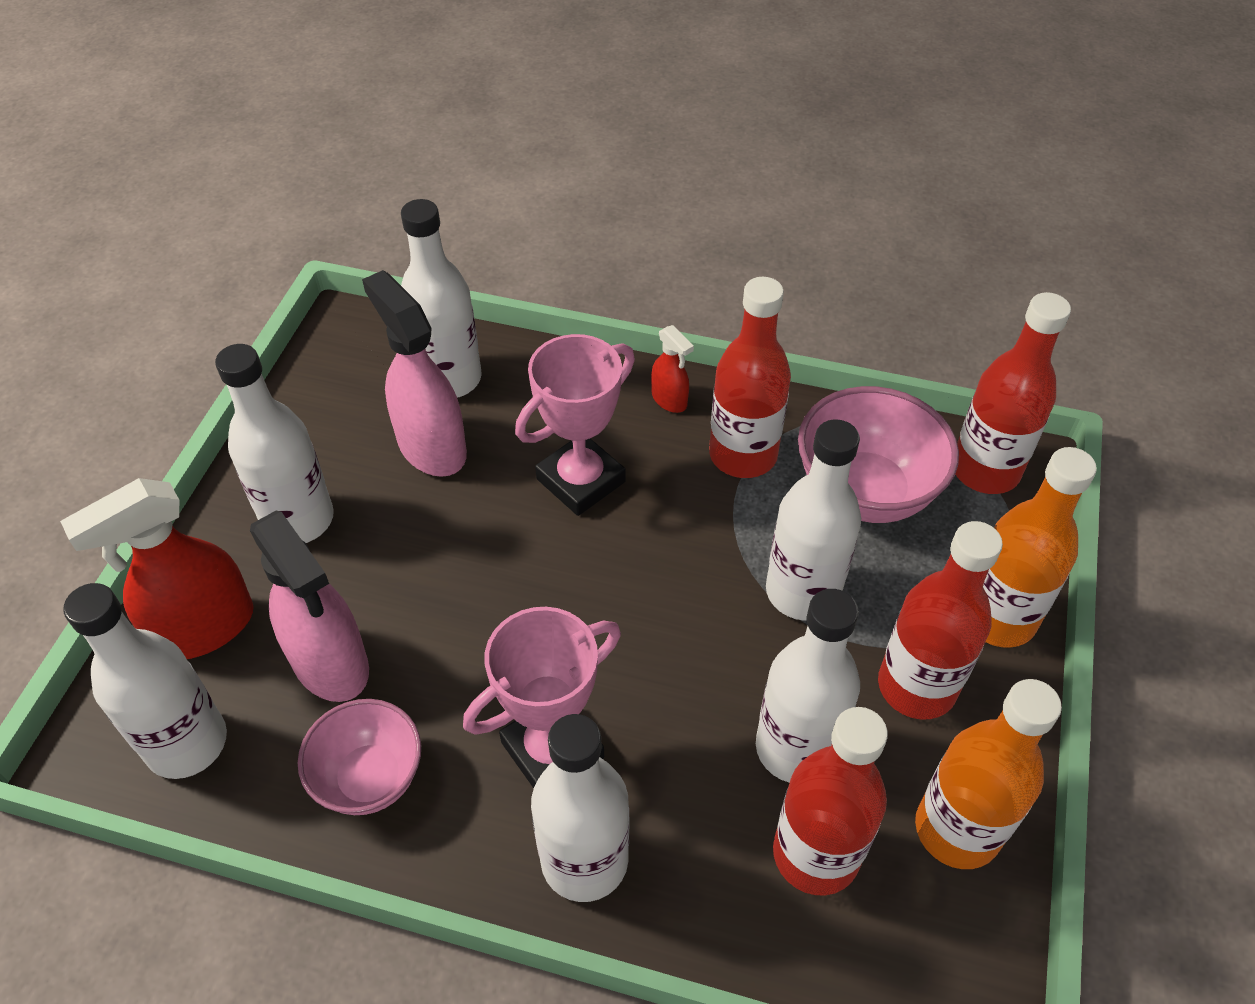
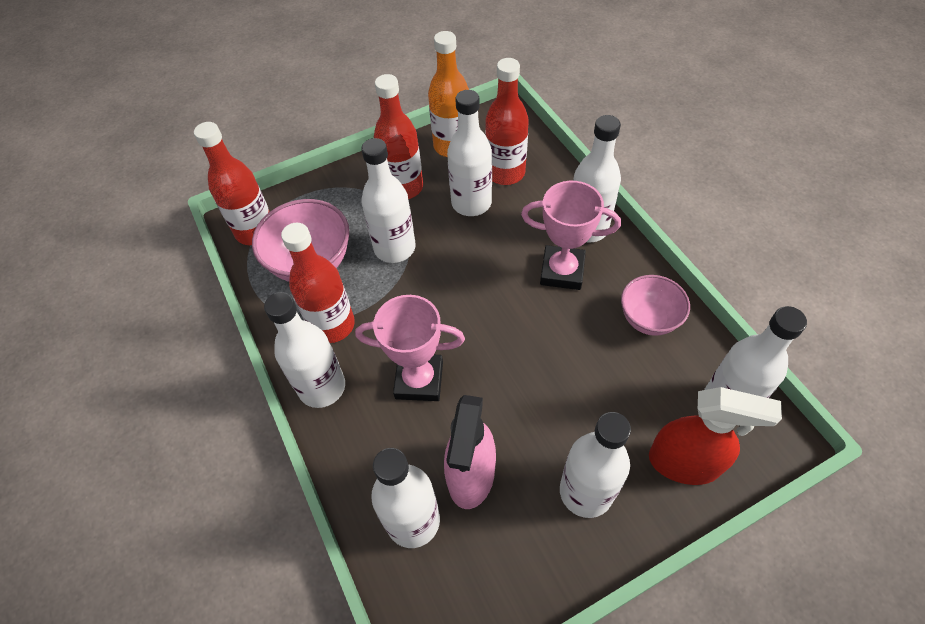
camera: 130 degrees left, 5 degrees up
(330, 663) = (629, 386): pink spray bottle -> none
(669, 400) = (322, 387): red spray bottle -> white bottle
(998, 617) = (342, 183): orange bottle -> none

